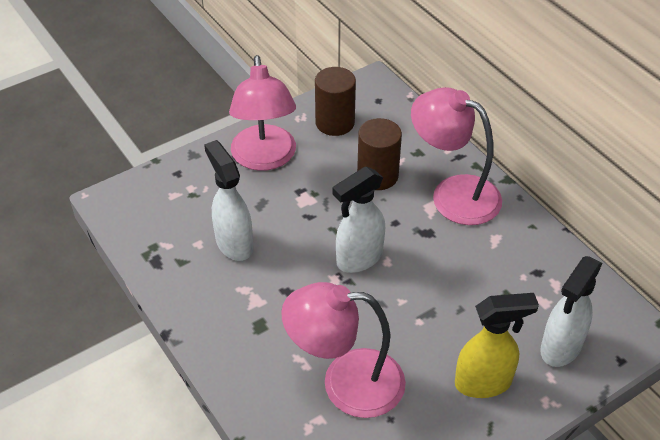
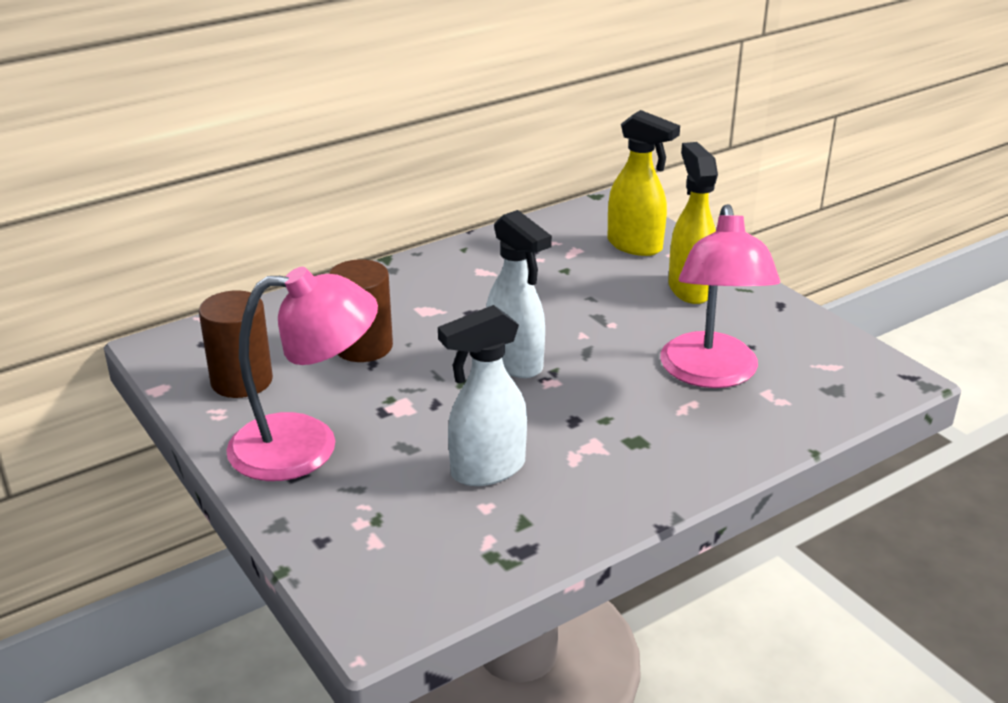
camera: 90 degrees left, 15 degrees down
(453, 193) = (405, 294): pink lamp -> none
(560, 348) = (635, 246): white spray bottle -> yellow spray bottle

